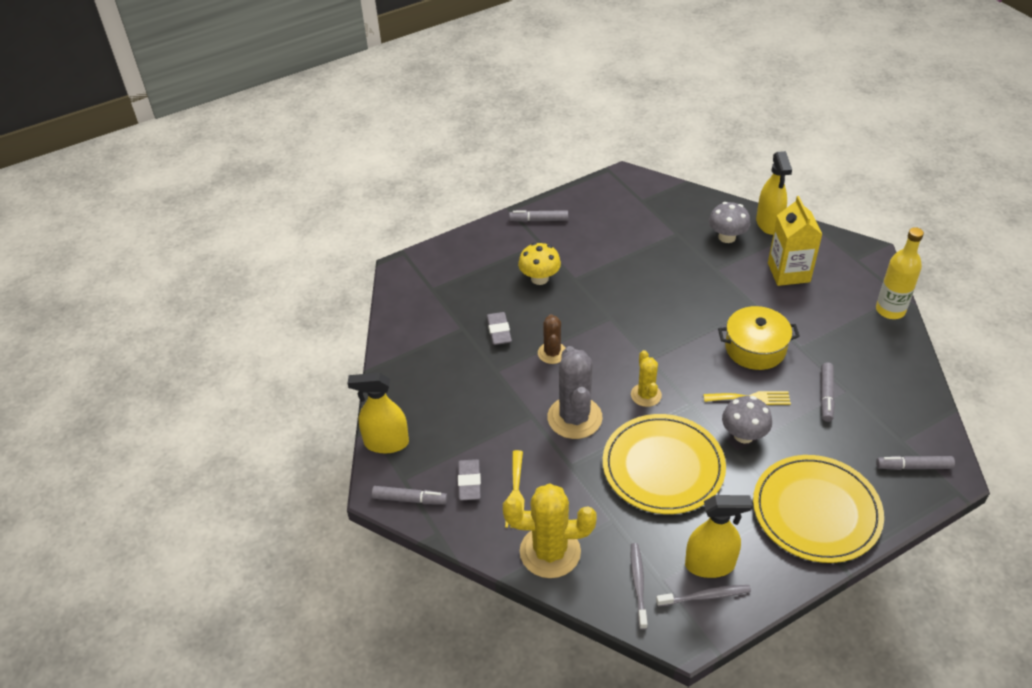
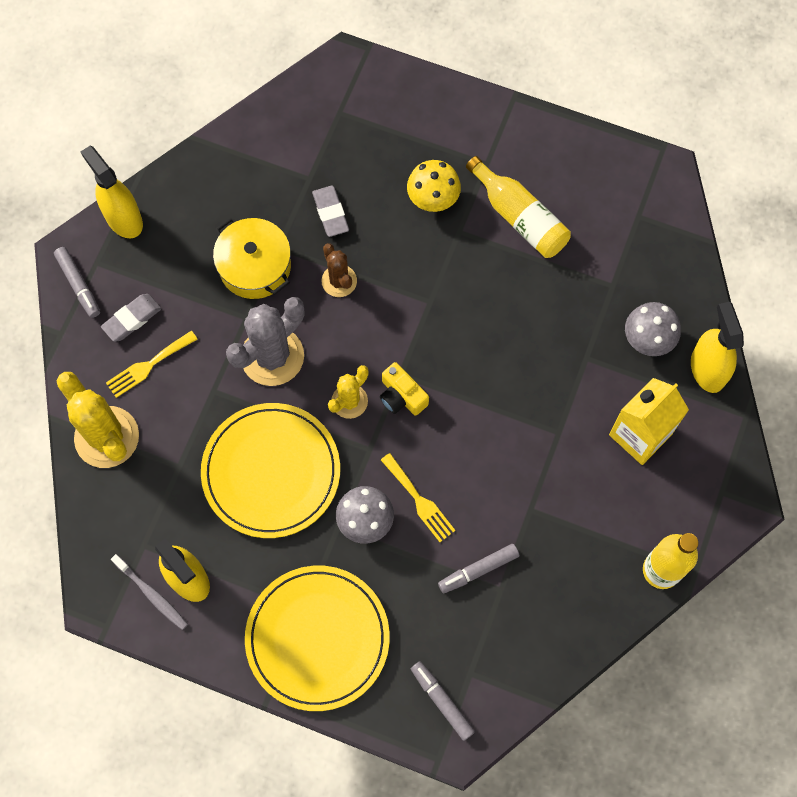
camera: 50 degrees right, 25 degrees up
(499, 331) = (330, 213): grey eraser -> grey eraser turned 60 degrees counterclockwise
(539, 220) = (520, 137): grey marker -> none
(552, 353) = (339, 281): brown cactus -> brown cactus turned 75 degrees counterclockwise
(592, 248) = (519, 217): none -> yellow bottle
(638, 584) = (125, 531): grey toothbrush -> none
(665, 366) = (401, 396): none -> yellow camera
(755, 348) = (494, 465): yellow pot -> yellow pot (255, 266)
(768, 223) = (707, 369): yellow spray bottle -> yellow spray bottle turned 120 degrees clockwise

